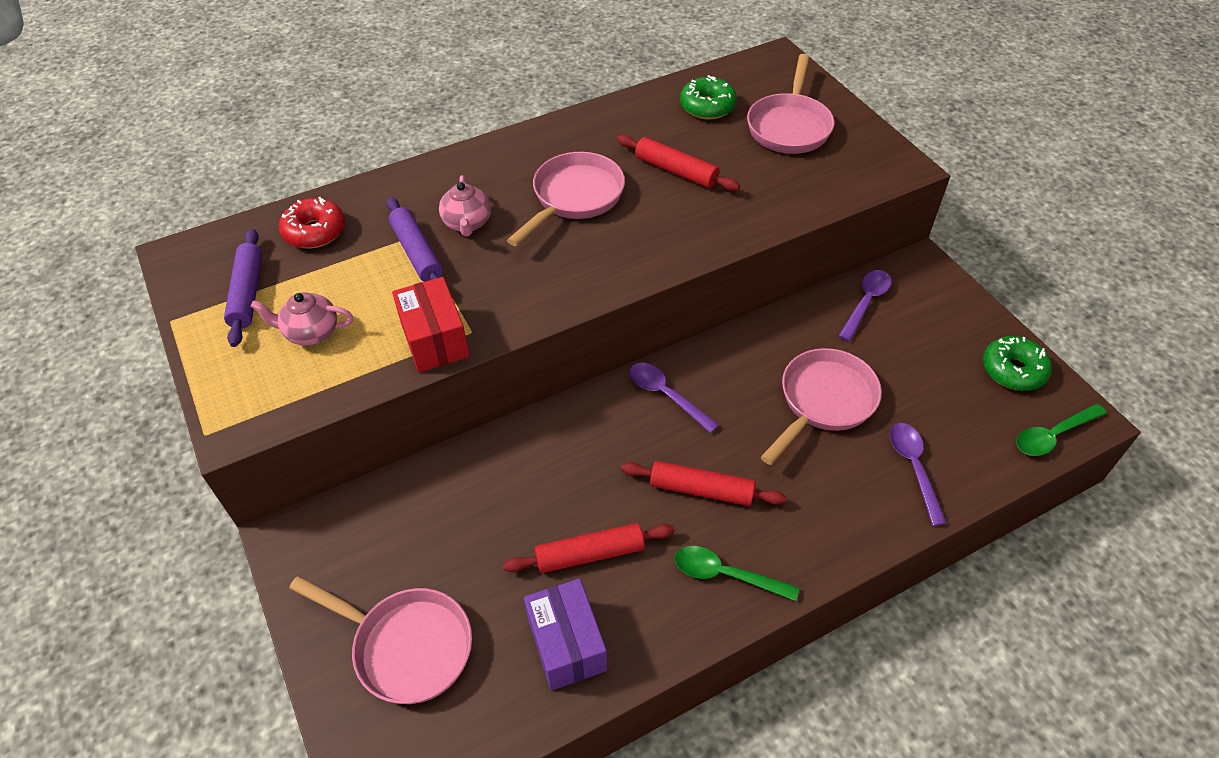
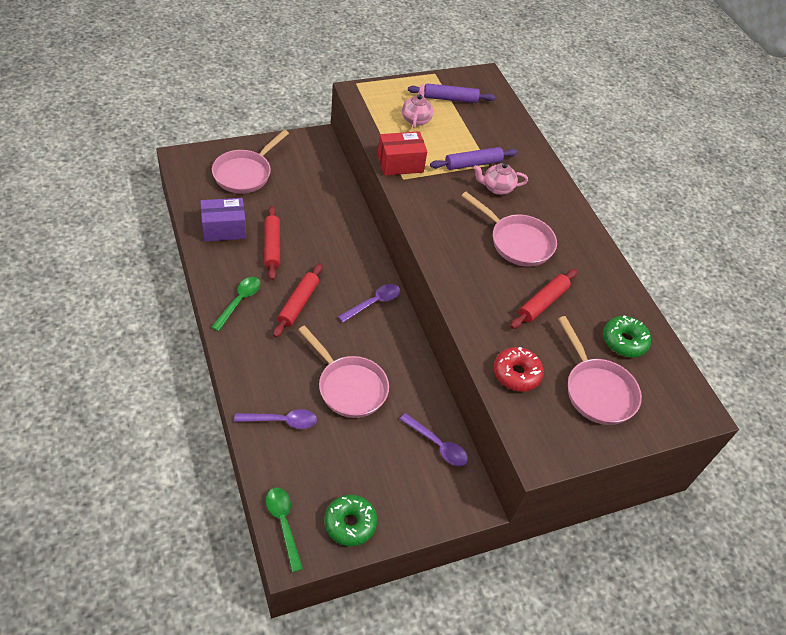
camera: 90 degrees right, 0 degrees up
(315, 231) = (497, 125): red donut -> red donut (516, 374)
(789, 126) = (597, 390): pink pan -> pink pan turned 135 degrees counterclockwise

